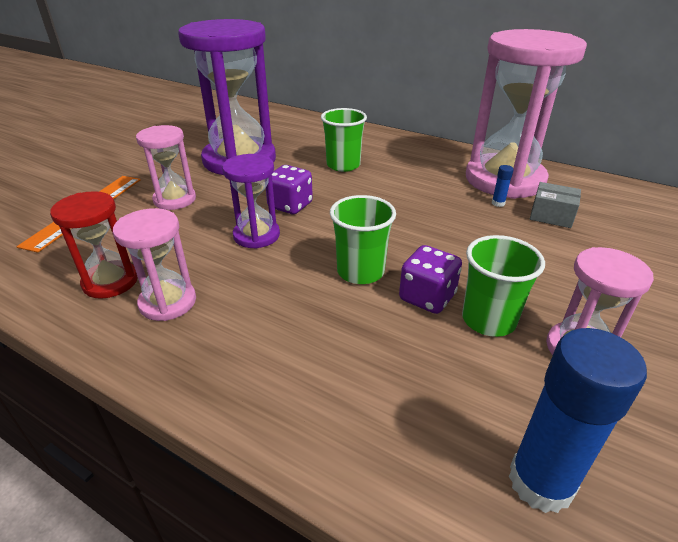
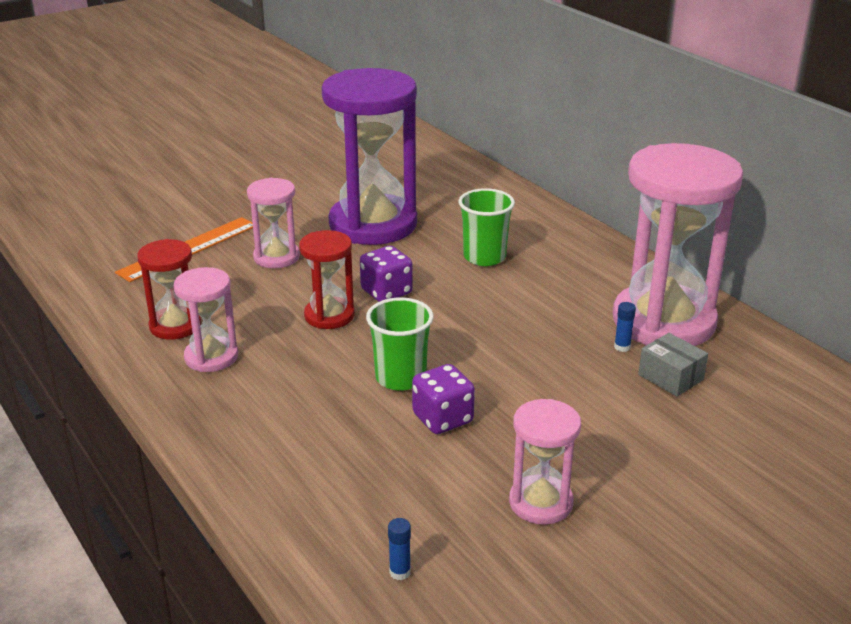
camera: 25 degrees right, 5 degrees down
(256, 235) = (329, 315): purple hourglass -> red hourglass
(488, 320) = (481, 454): green cup -> none
(540, 482) = (400, 572): blue glue stick -> blue glue stick, size x0.40

